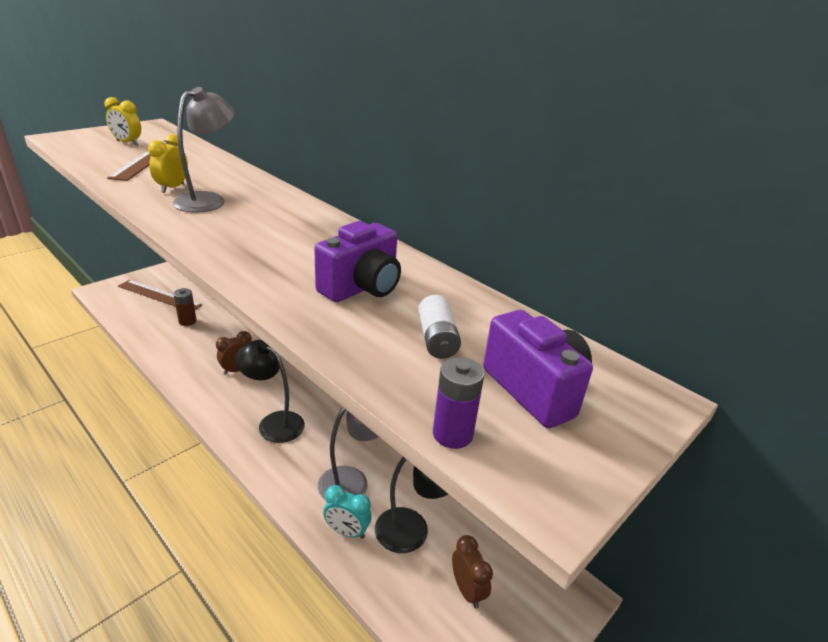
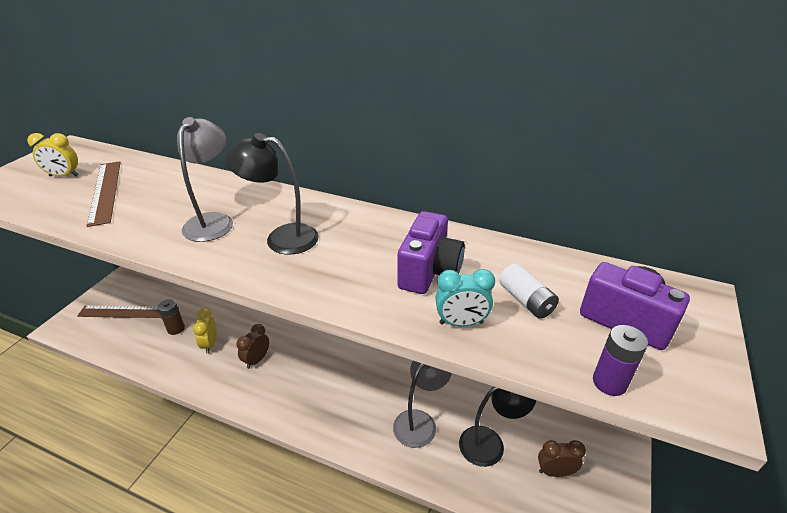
camera: 20 degrees left, 5 degrees up
(172, 188) = (165, 218): yellow clock -> yellow clock (210, 344)
(274, 422) = (322, 396): black lamp -> black lamp (281, 238)
(347, 531) = (443, 465): turquoise clock -> turquoise clock (461, 323)
(467, 590) = (555, 471): brown clock -> brown clock turned 45 degrees counterclockwise

